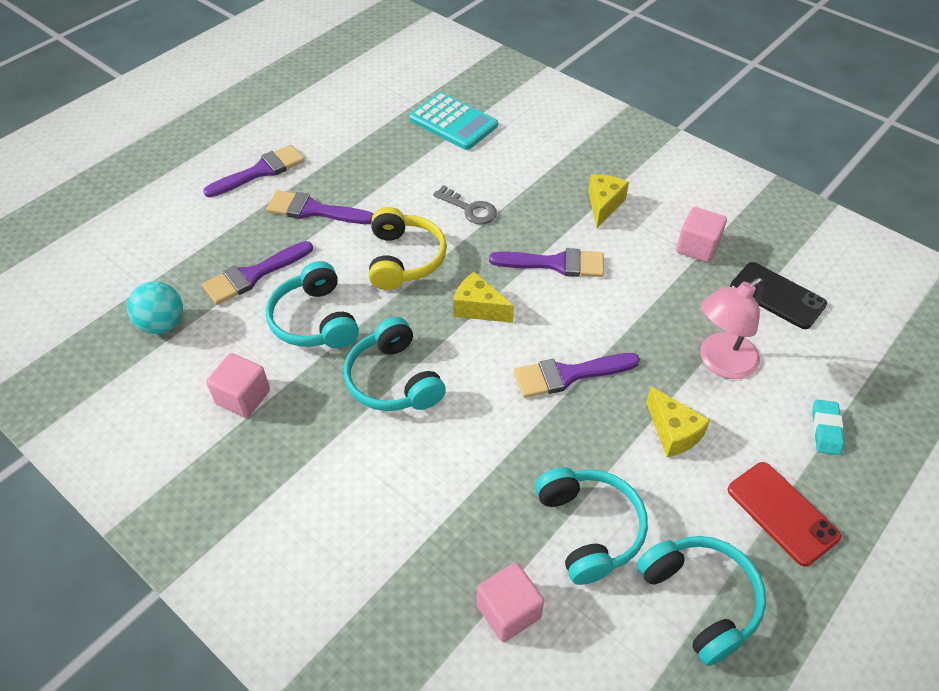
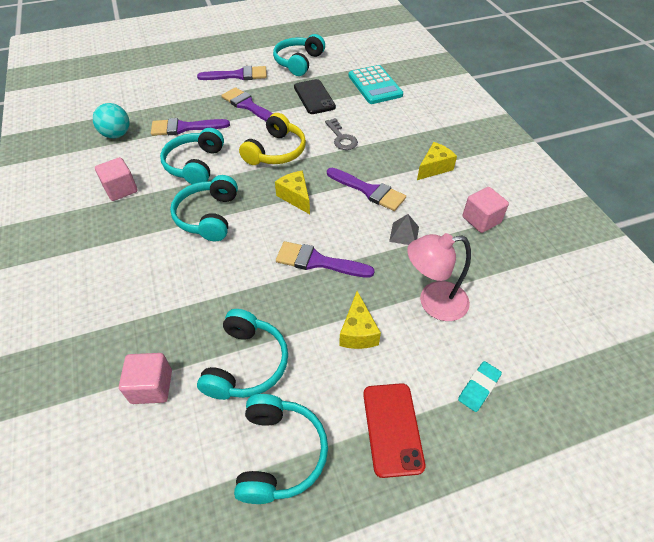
camera: 30 degrees right, 0 degrees up
(328, 123) = (298, 62): none -> turquoise headphones
(633, 299) = (404, 234): none -> grey pyramid
(777, 296) = (518, 277): black phone -> black phone (314, 97)

